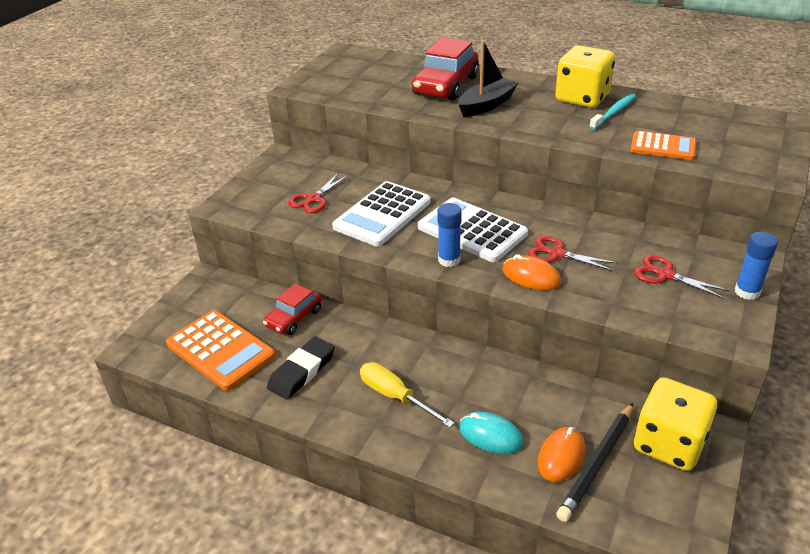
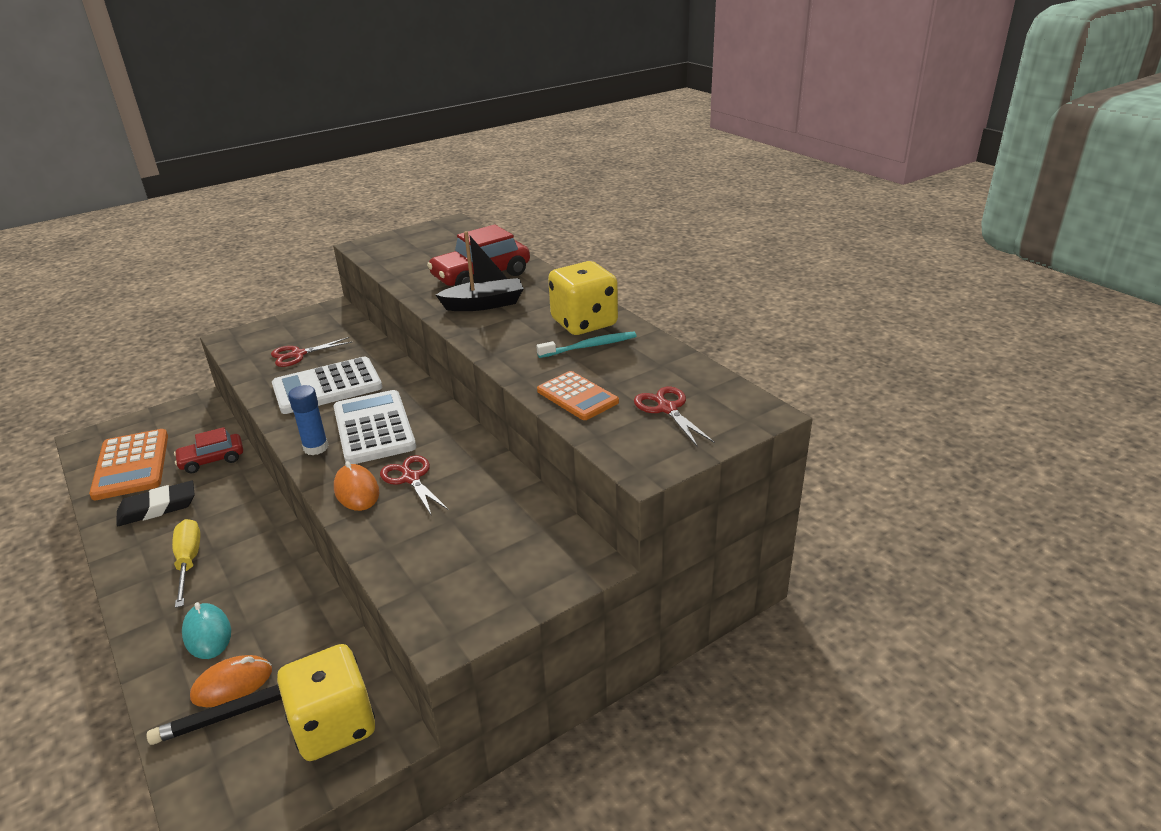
camera: 30 degrees right, 5 degrees down
(665, 275) = (476, 541): red scissors -> red scissors (667, 409)
(747, 292) = (528, 594): blue glue stick -> none

